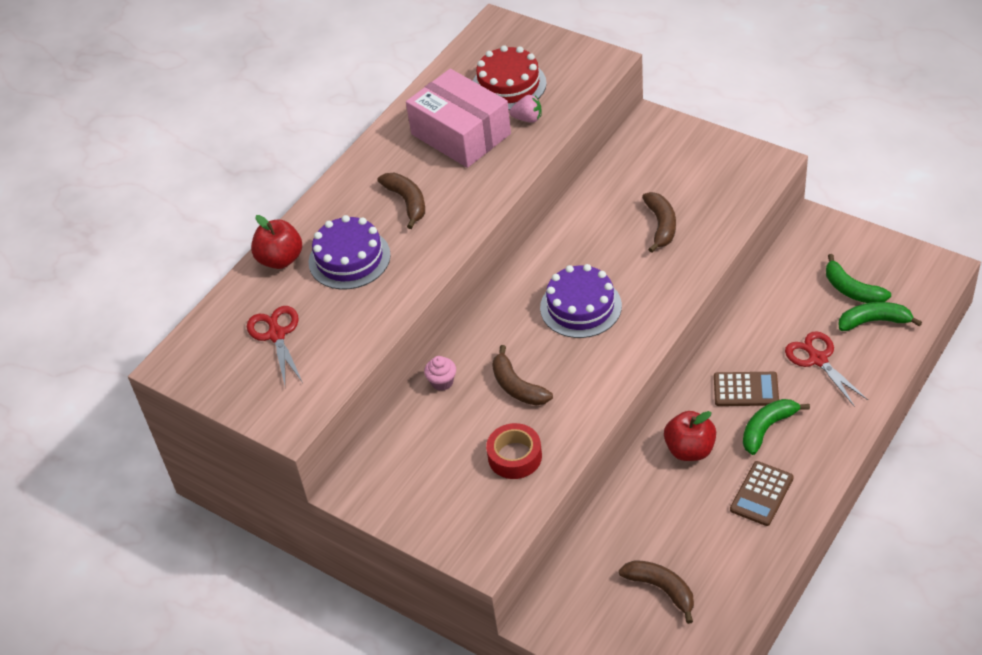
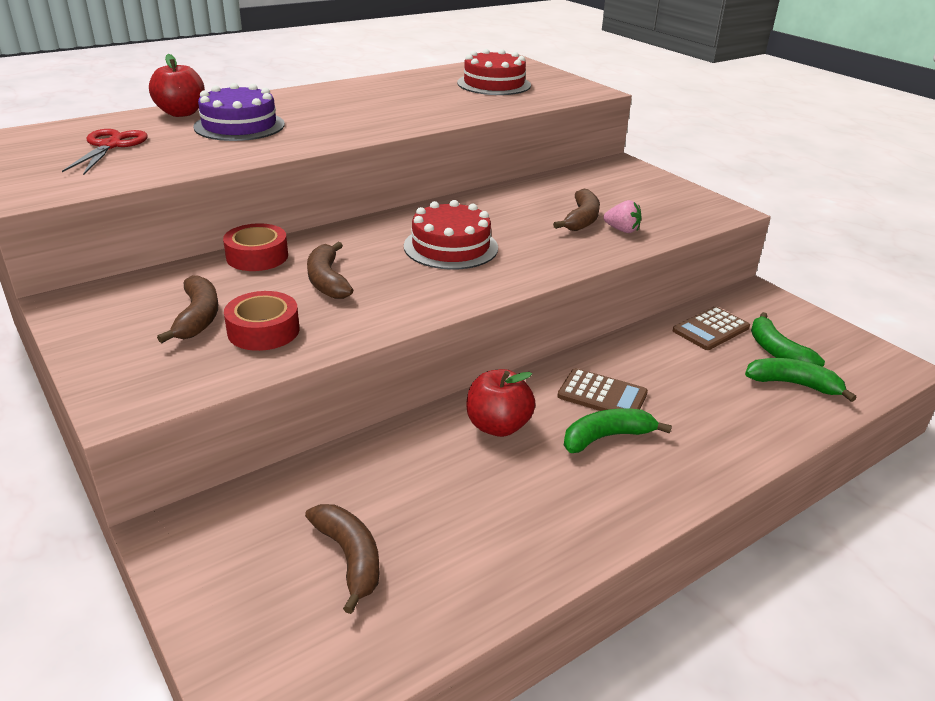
camera: 15 degrees right, 15 degrees down
(407, 202) = (332, 112): brown banana -> brown banana (198, 317)
(442, 382) = (257, 256): pink cupcake -> red tape
(460, 134) = (423, 95): pink box -> none
(528, 119) = (492, 100): pink strawberry -> pink strawberry (622, 230)
(580, 307) = (450, 247): purple cake -> red cake
(761, 494) = (557, 500): brown calculator -> brown calculator (710, 329)
(817, 359) = (705, 395): red scissors -> none

